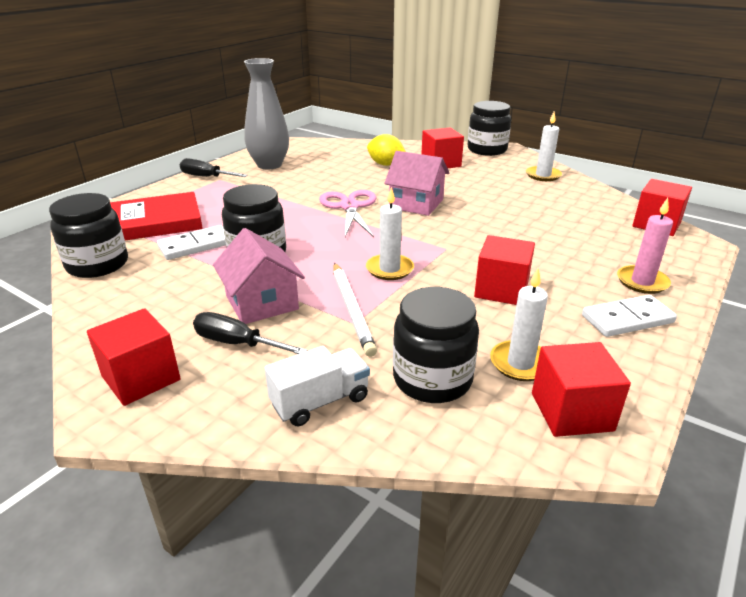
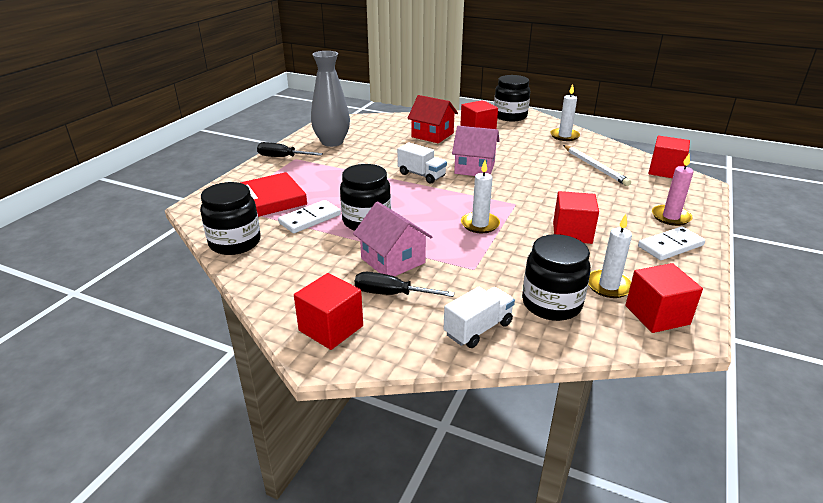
camera: 10 degrees left, 0 degrees up
(350, 207) = (421, 175): pink scissors -> white truck
(351, 309) = (466, 259): white pencil -> white pencil (594, 167)
(385, 164) = (432, 135): yellow lemon -> red house

